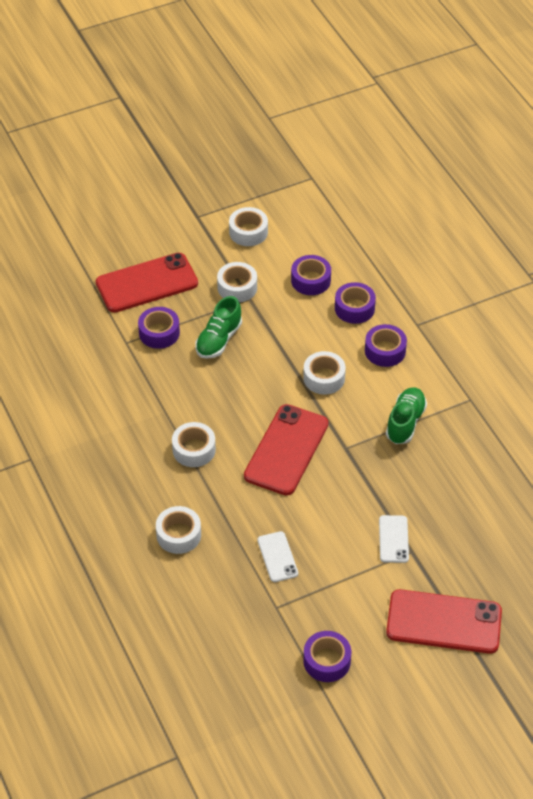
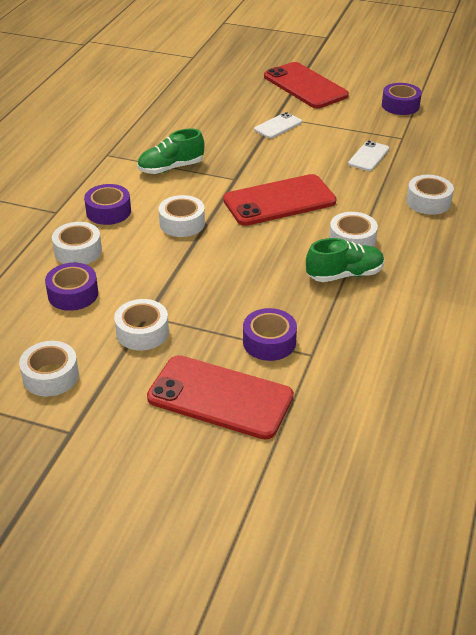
camera: 135 degrees left, 10 degrees down
(219, 340) = (223, 301): green shoe -> green shoe (344, 275)
(354, 308) = (78, 251): purple tape -> white tape

